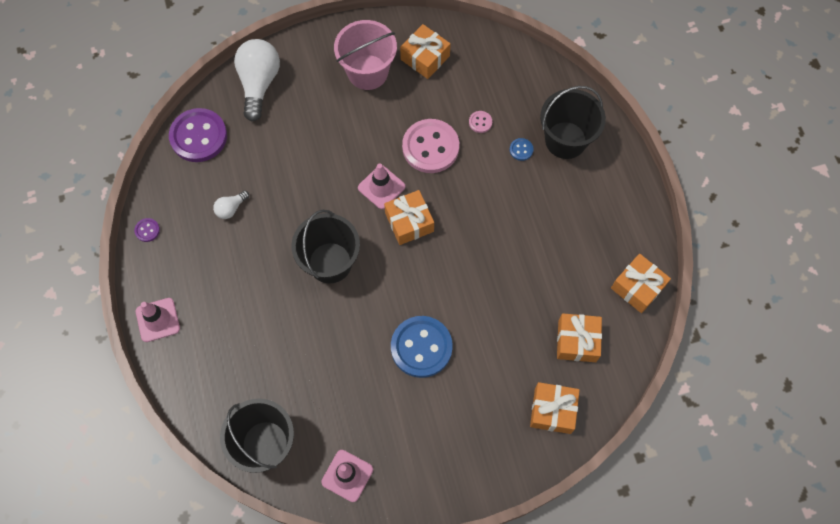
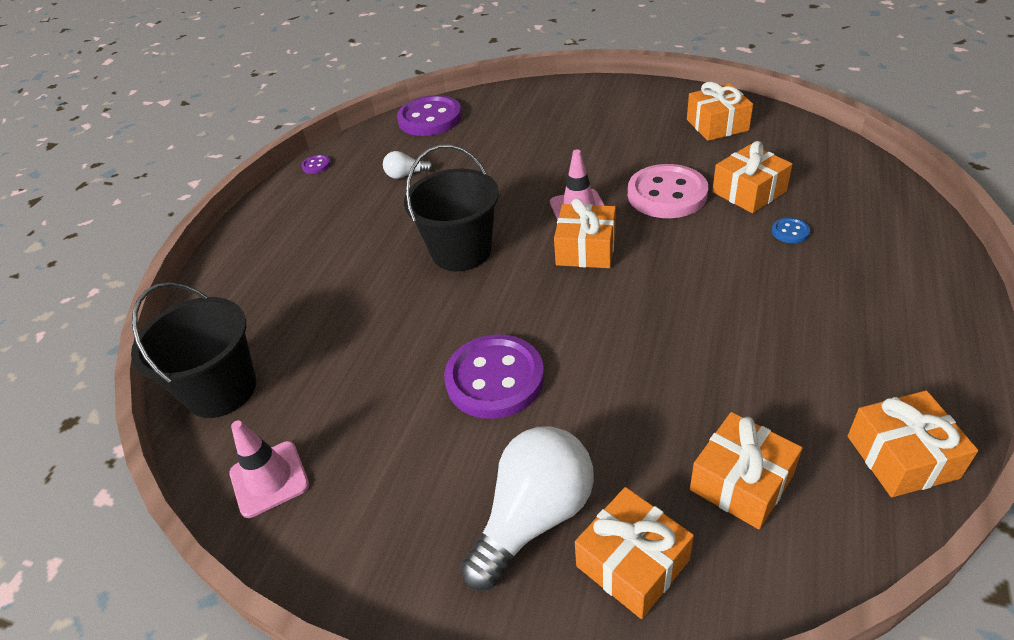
camera: 40 degrees right, 25 degrees down
(158, 320) = (249, 232): pink traffic cone -> none
(259, 83) = (521, 100): white light bulb -> white light bulb (534, 517)
(367, 72) = (641, 119): pink bucket -> none
(421, 347) = (495, 379): blue button -> purple button
(480, 122) = (749, 192): pink button -> orange gift
(565, 140) = (865, 242): black bucket -> none

